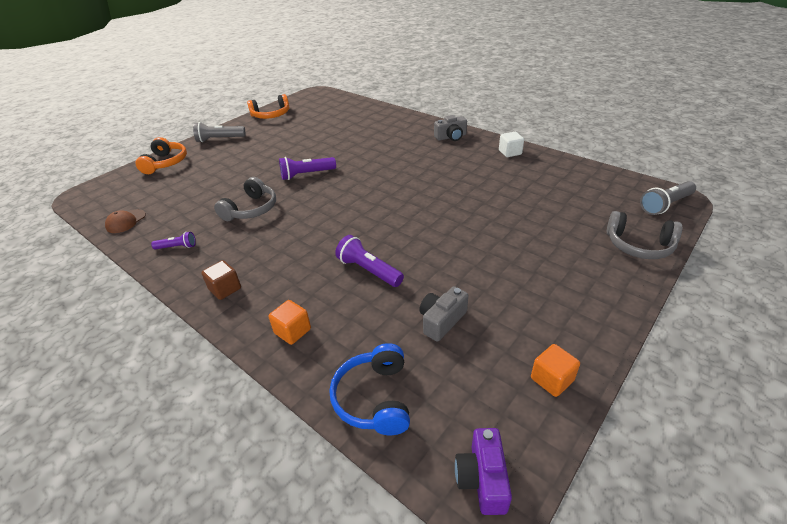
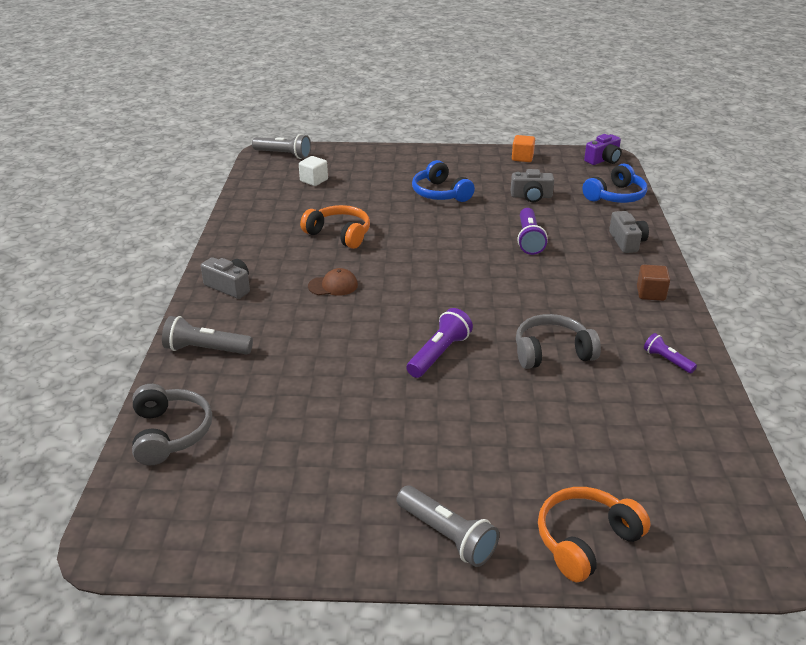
camera: 130 degrees left, 5 degrees down
(126, 221) = (711, 442): brown cap -> brown cap (333, 286)
(271, 115) = (289, 535): orange headphones -> orange headphones (339, 234)
(292, 331) = (627, 242): orange cube -> grey camera
(307, 174) = (439, 354): purple flashlight -> purple flashlight turned 90 degrees counterclockwise
(399, 121) = (206, 349): none -> grey flashlight
(503, 261) = (440, 193): none -> blue headphones
(510, 152) = (242, 237): white cube -> white cube (314, 180)
(638, 245) = (356, 156): grey headphones -> grey headphones (170, 433)

